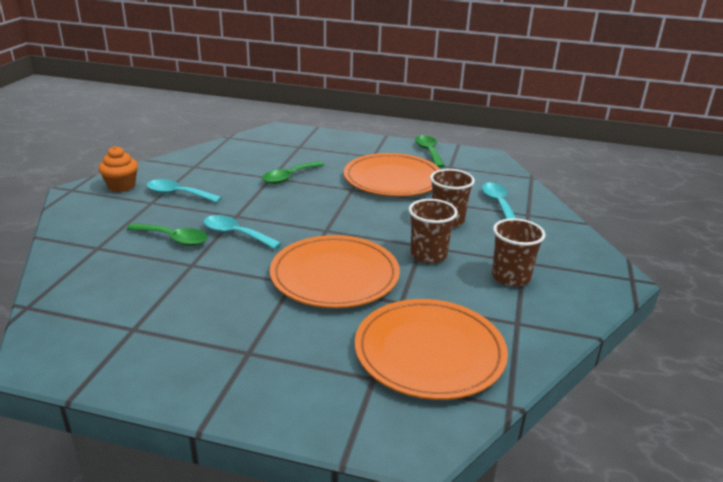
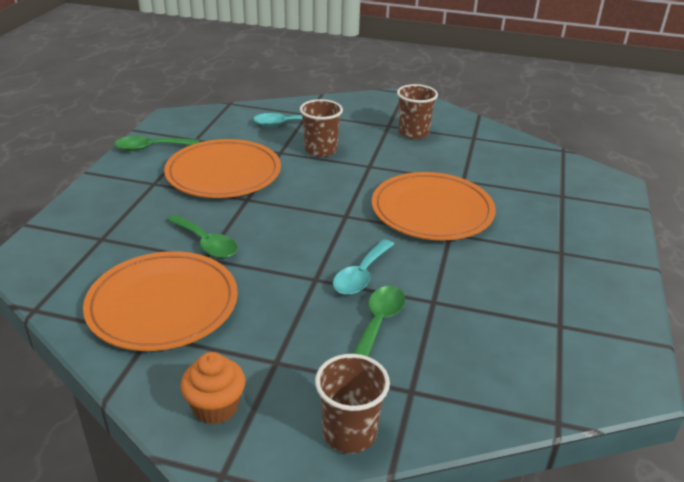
camera: 90 degrees left, 5 degrees up
(178, 194) = (250, 338): turquoise spoon -> none
(428, 255) = (386, 164): brown cup -> brown cup (349, 433)
(429, 352) = (522, 172): orange plate -> orange plate (163, 304)

